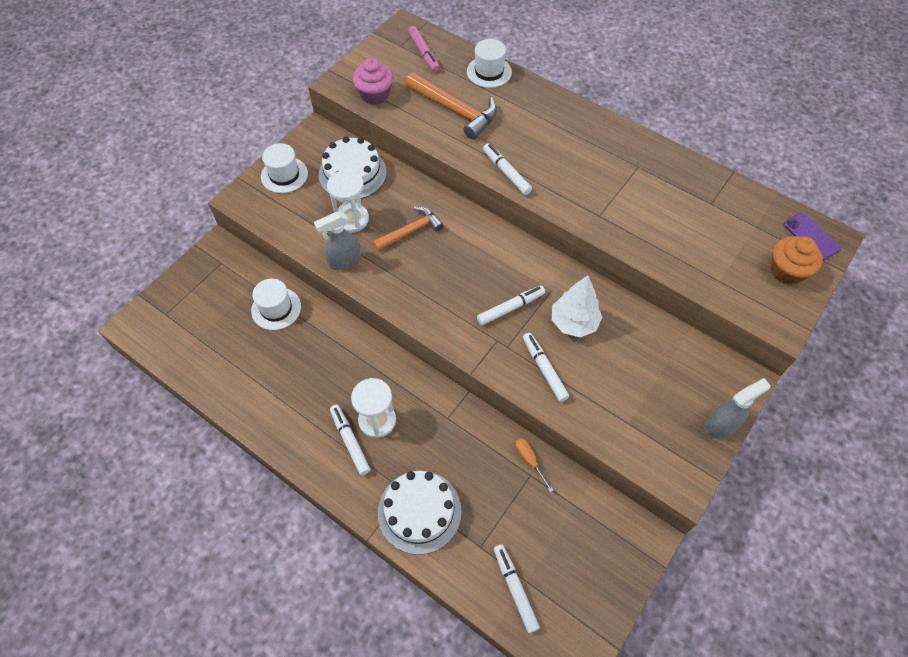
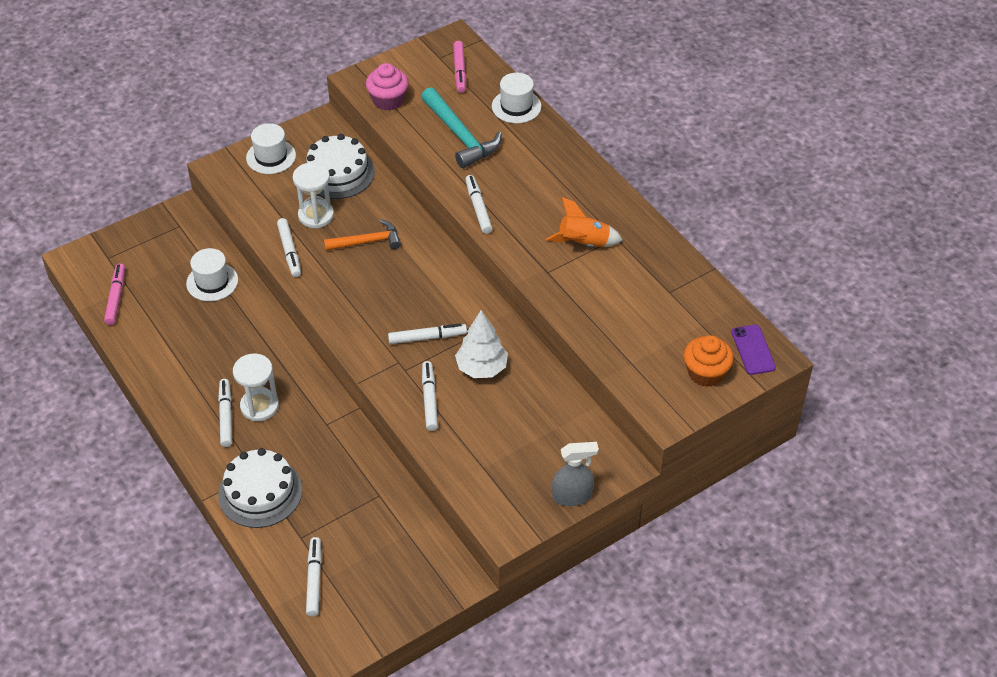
camera: 20 degrees right, 10 degrees down
(190, 352) = (116, 297): none -> pink marker
(344, 261) = (289, 251): grey spray bottle -> white marker
(455, 110) = (460, 136): orange hammer -> turquoise hammer
(529, 460) = (385, 483): orange screwdriver -> none
(615, 180) = (583, 244): none -> orange rocket

